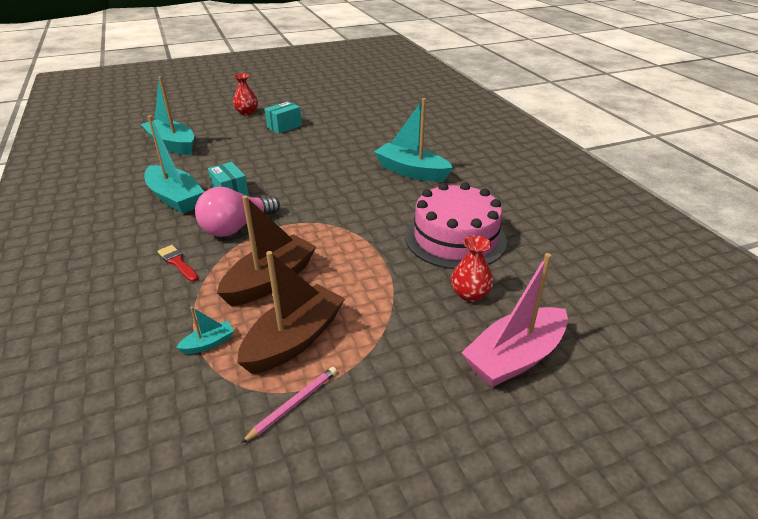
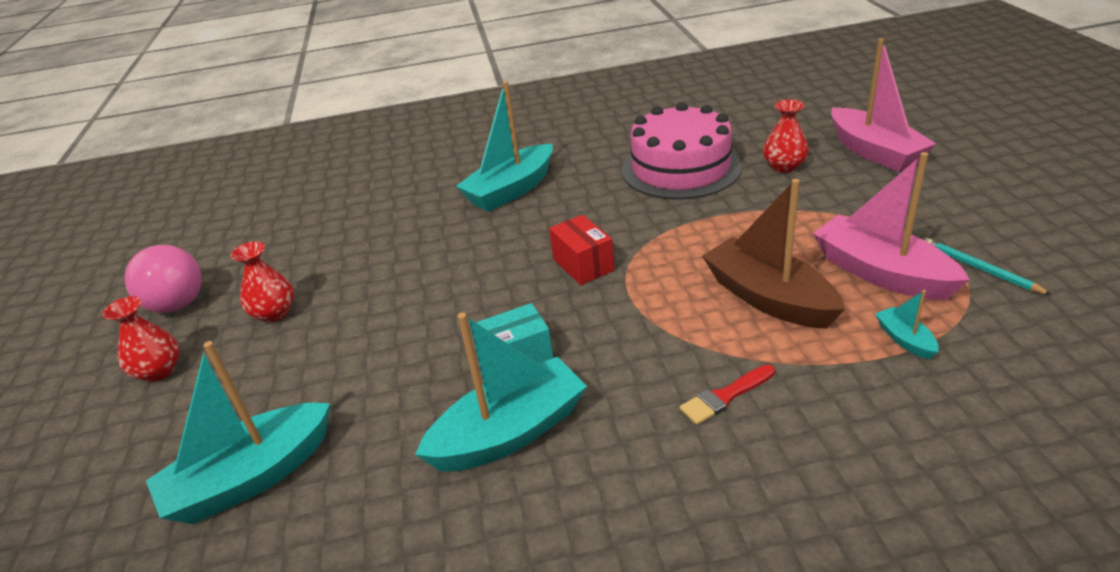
camera: 75 degrees left, 0 degrees up
(236, 227) = (629, 342): pink light bulb -> pink light bulb (175, 296)
(284, 126) = (274, 313): turquoise box -> red vase
(293, 404) = (980, 269): pink pencil -> turquoise pencil
(294, 340) = (881, 273): brown boat -> pink boat
(318, 206) = (583, 265): none -> red box

